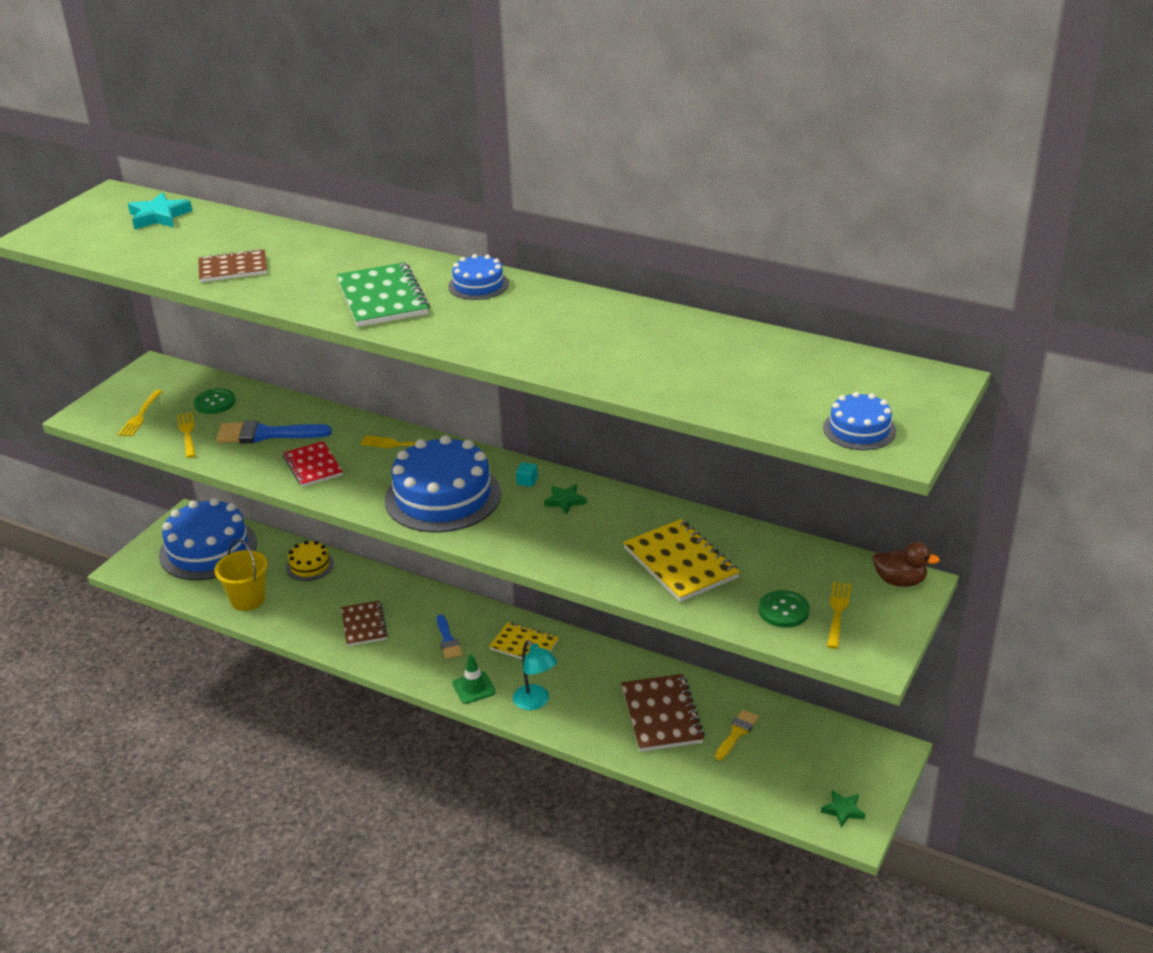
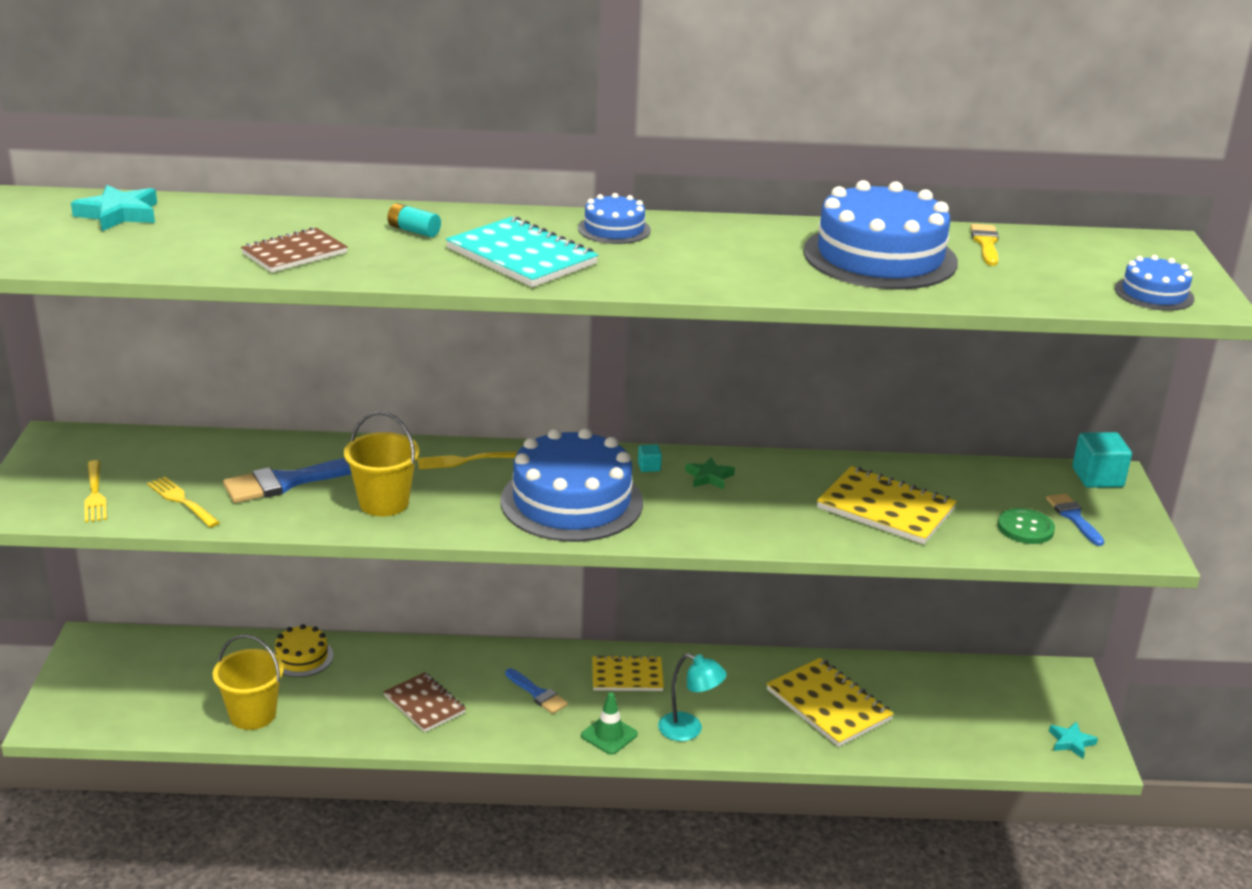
camera: 30 degrees left, 5 degrees down
(208, 549) = (150, 671): blue cake -> blue cake (880, 257)
(215, 402) = (185, 461): green button -> none
(313, 466) = (384, 503): red notebook -> yellow bucket
(333, 262) = (414, 231): none -> turquoise battery
(382, 298) = (521, 256): green notebook -> turquoise notebook
(661, 715) = (828, 705): brown notebook -> yellow notebook
(737, 733) = (915, 700): yellow brush -> yellow brush (986, 243)
(838, 612) = (1073, 517): yellow fork -> blue brush
(843, 810) = (1071, 742): green star -> turquoise star
(900, 581) = (1097, 477): brown duck -> turquoise cube

